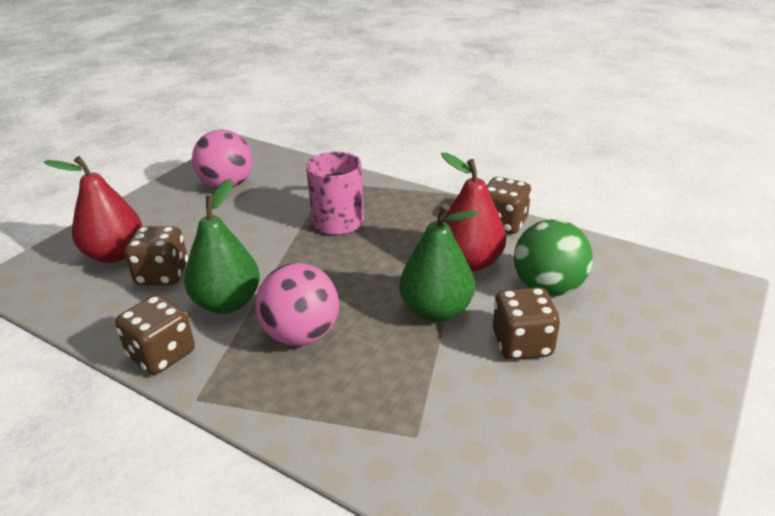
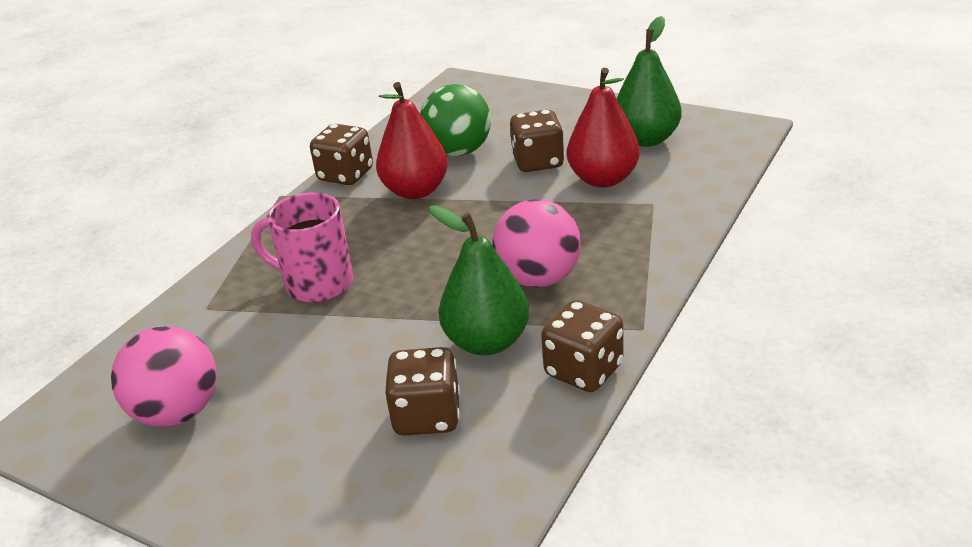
camera: 90 degrees left, 0 degrees up
(115, 254) = (368, 487): red pear -> red pear (603, 179)
(436, 310) = (495, 205): green pear -> green pear (646, 139)

